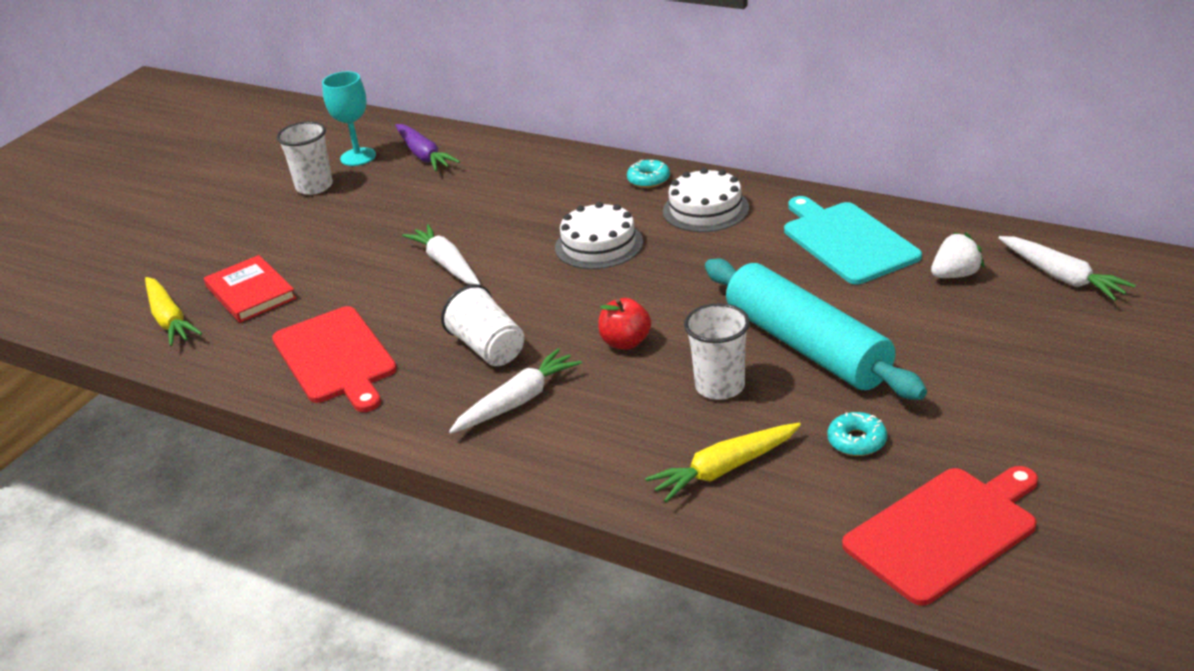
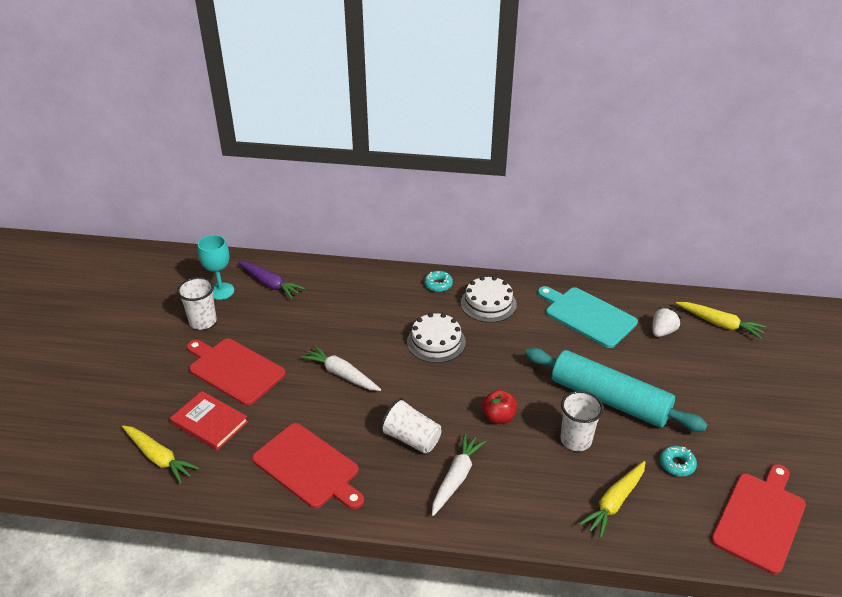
camera: 25 degrees left, 5 degrees up
(317, 242) = (234, 370): none -> red cutting board
(1062, 277) = (719, 324): white carrot -> yellow carrot

